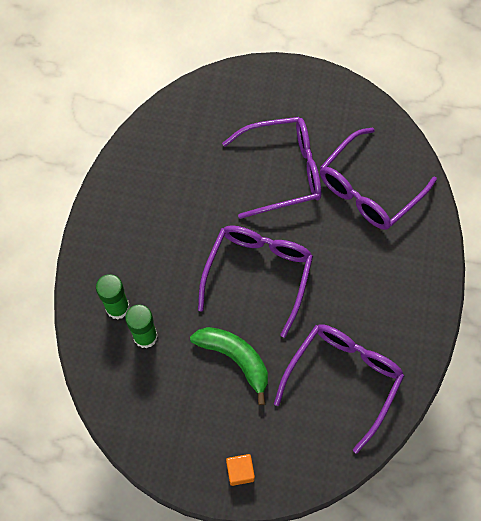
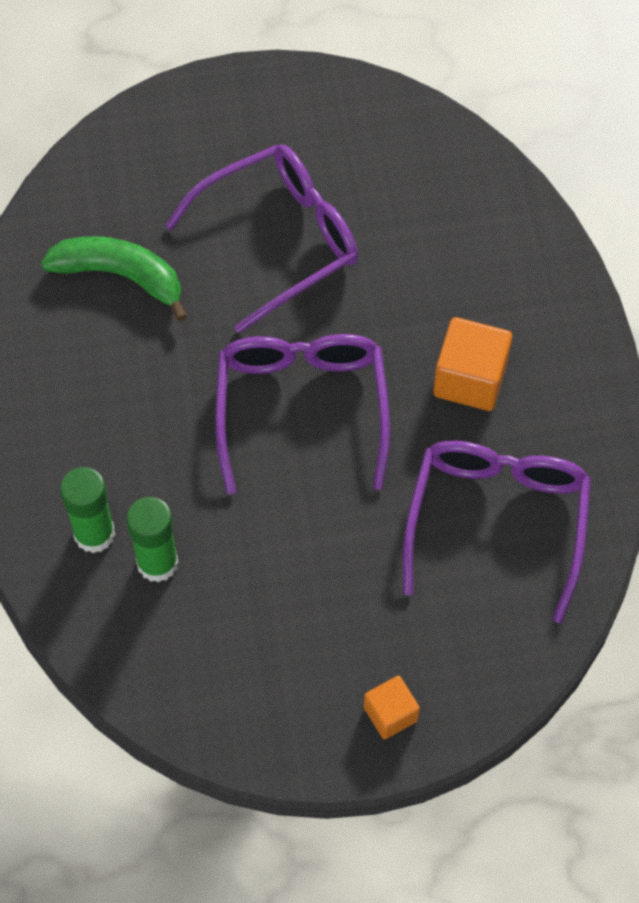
camera: 20 degrees left, 5 degrees down
(235, 359) = (316, 548): green banana -> green banana (121, 276)
(359, 289) = (470, 379): none -> orange cube
(368, 189) = (426, 225): purple glasses -> none

